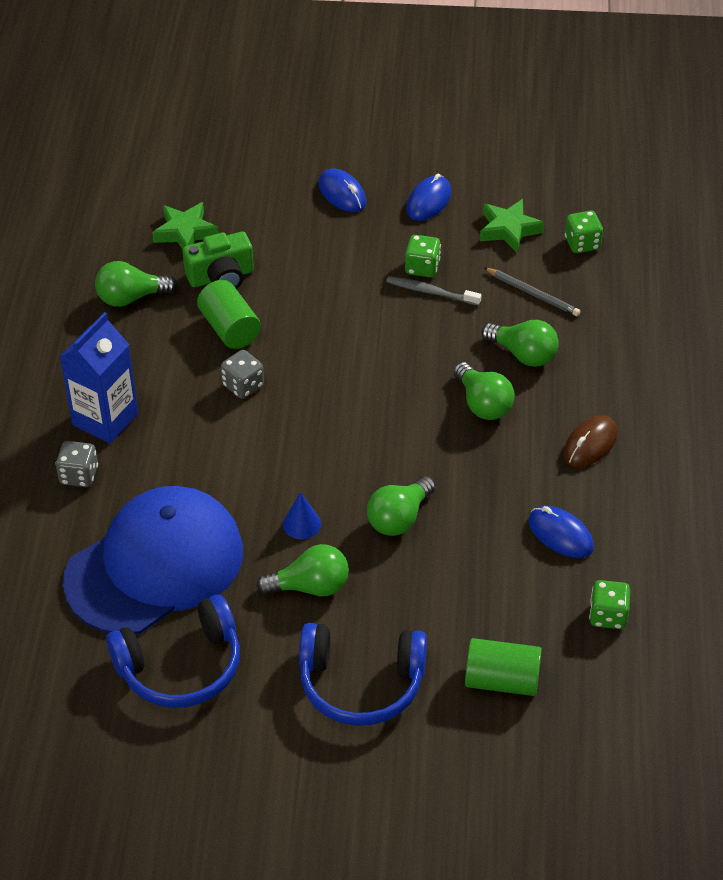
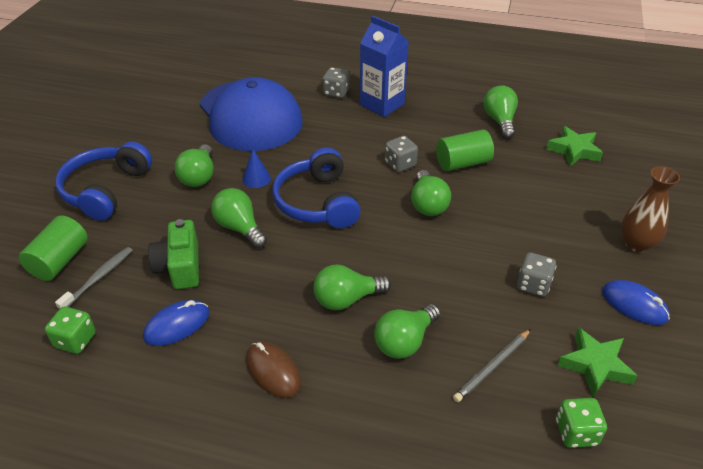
camera: 100 degrees right, 5 degrees down
(181, 666) = (167, 119): blue headphones -> blue headphones (317, 202)
(221, 277) = (521, 164): green camera -> green camera (180, 267)
(316, 354) = (427, 204): none -> green light bulb
(342, 193) = (636, 244): blue mouse -> brown vase
(422, 267) = (533, 285): green dice -> grey dice
(431, 292) = (498, 286): grey toothbrush -> grey toothbrush (99, 278)

